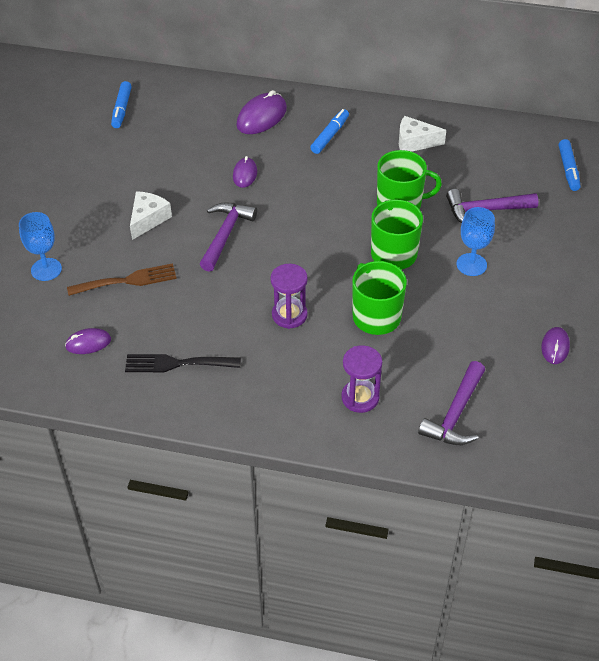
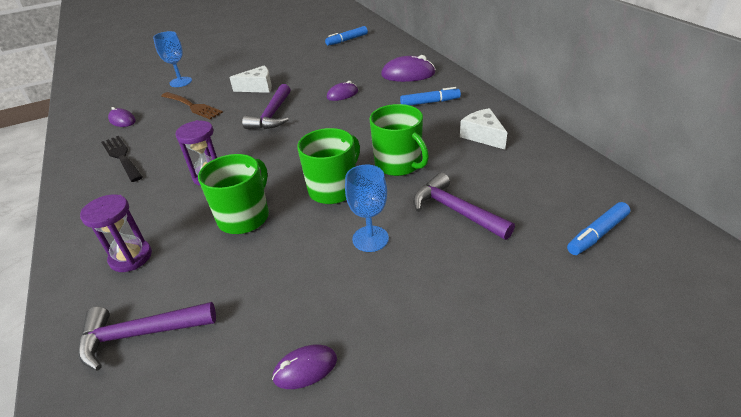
camera: 55 degrees right, 10 degrees down
(225, 235) = (272, 115): purple hammer -> purple hammer turned 120 degrees clockwise

